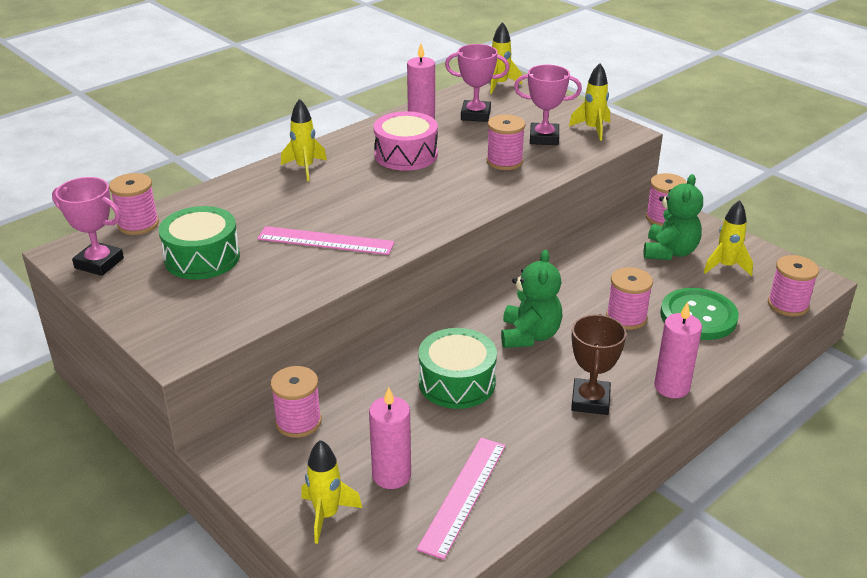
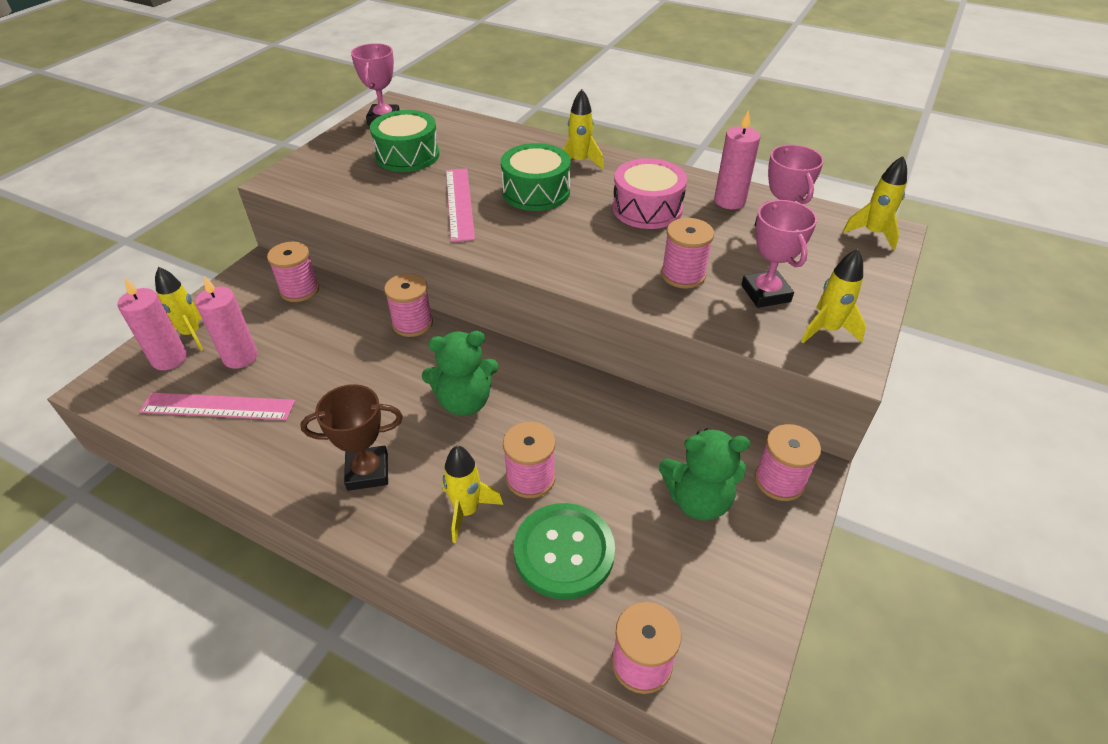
camera: 70 degrees right, 10 degrees up
(138, 224) = (444, 117): pink spool -> pink spool (412, 323)
(457, 382) = (373, 367): green drum -> green drum (536, 192)
(671, 387) = (409, 543): pink candle -> pink candle (169, 359)
(726, 266) = (700, 570): yellow rocket -> yellow rocket (467, 511)

